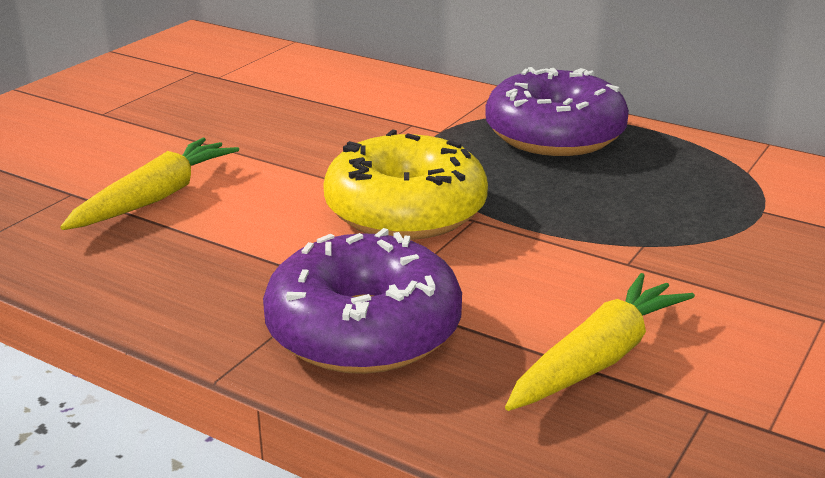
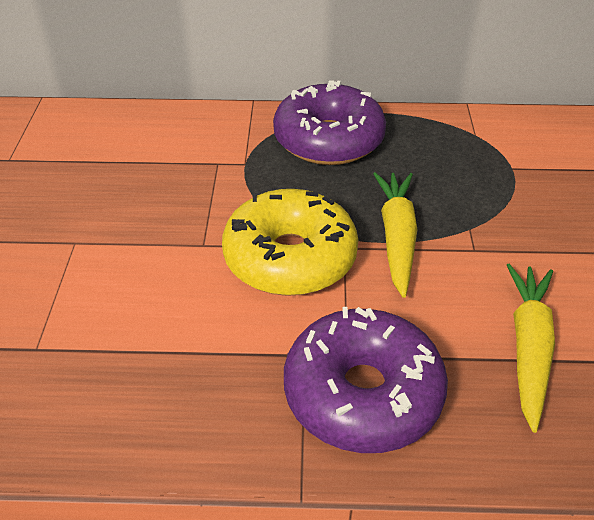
camera: 30 degrees left, 15 degrees up
(156, 197) = (78, 322): yellow carrot -> yellow carrot (396, 237)

